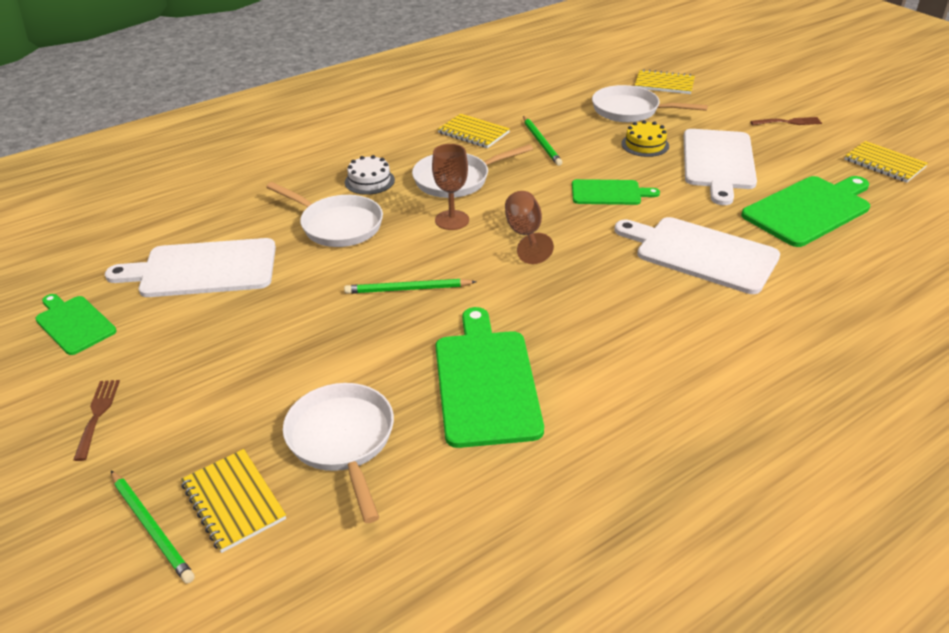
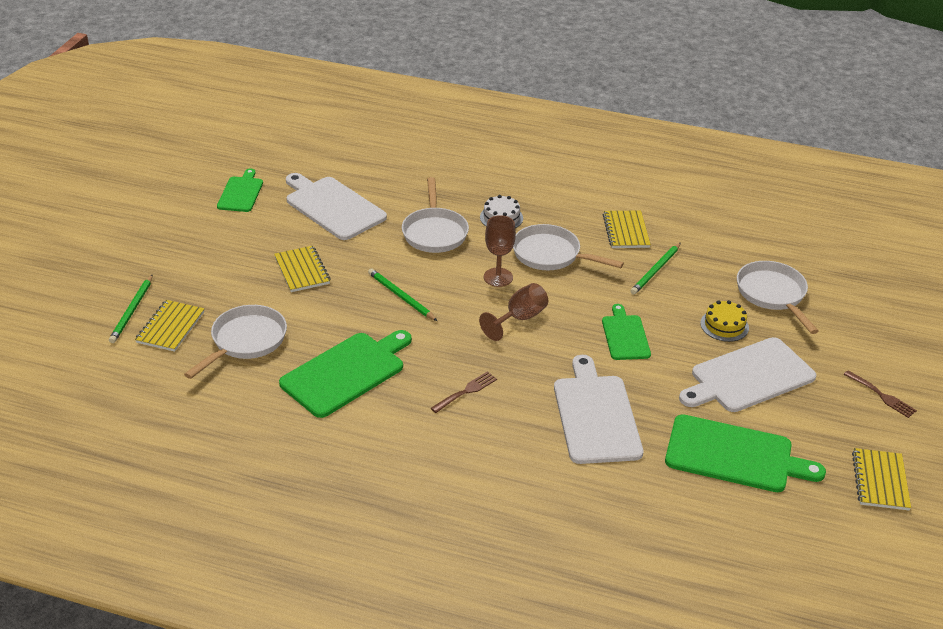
camera: 50 degrees right, 0 degrees up
(97, 415) = (185, 246): brown fork -> brown fork (466, 391)
(609, 193) = (625, 336): green cutting board -> green cutting board turned 150 degrees counterclockwise
(664, 84) = (851, 295): yellow notebook -> yellow notebook (302, 270)

